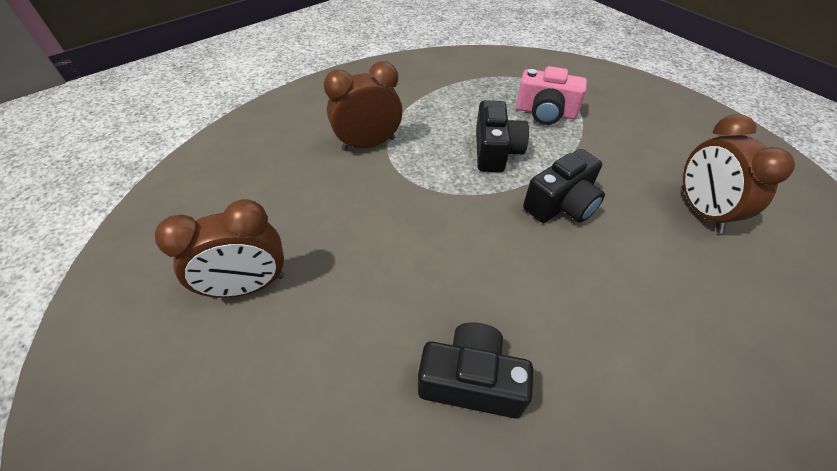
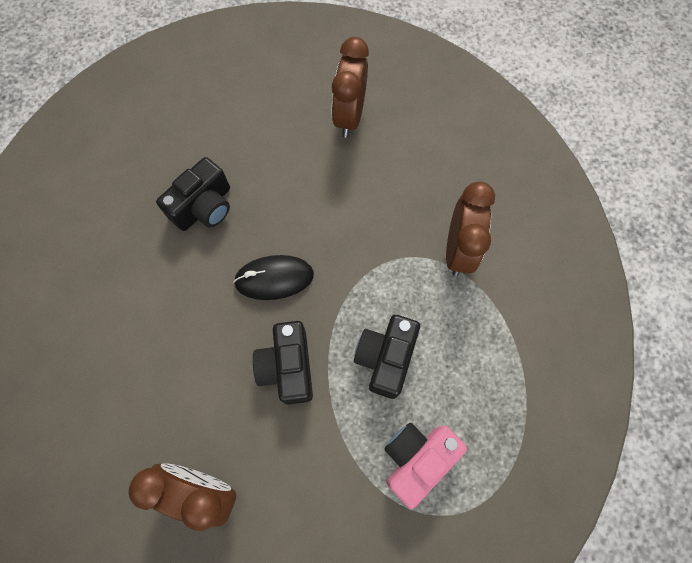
camera: 120 degrees right, 20 degrees up
(495, 151) = (385, 358): black camera -> black camera turned 75 degrees clockwise
(496, 255) = (274, 278): none -> black mouse

